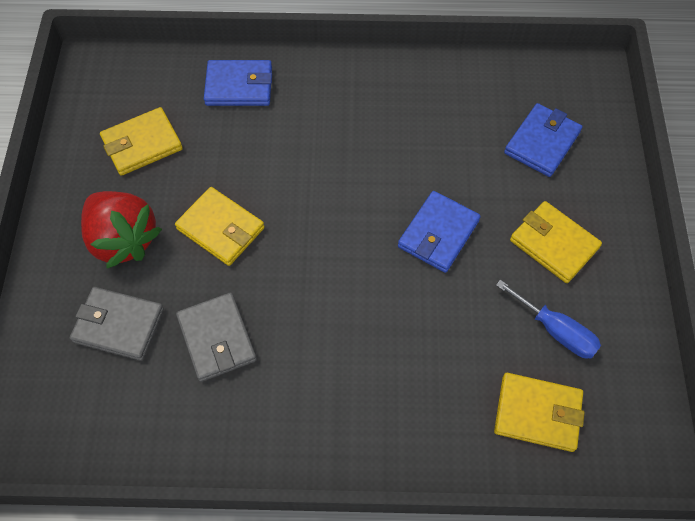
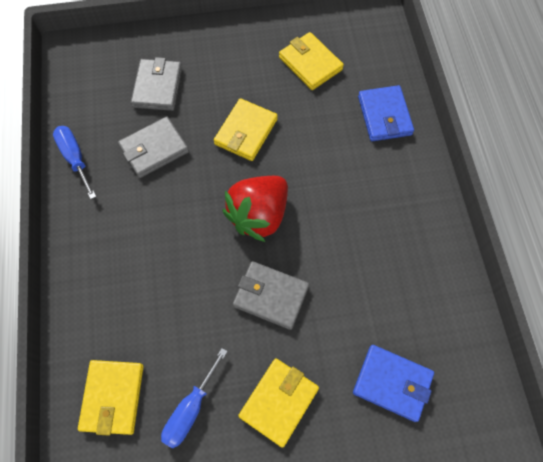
camera: 80 degrees right, 5 degrees up
(123, 239) = (225, 72): red strawberry -> red strawberry (259, 215)
(204, 444) = (75, 158): none -> blue screwdriver
(438, 234) = (271, 296): blue wallet -> grey wallet

